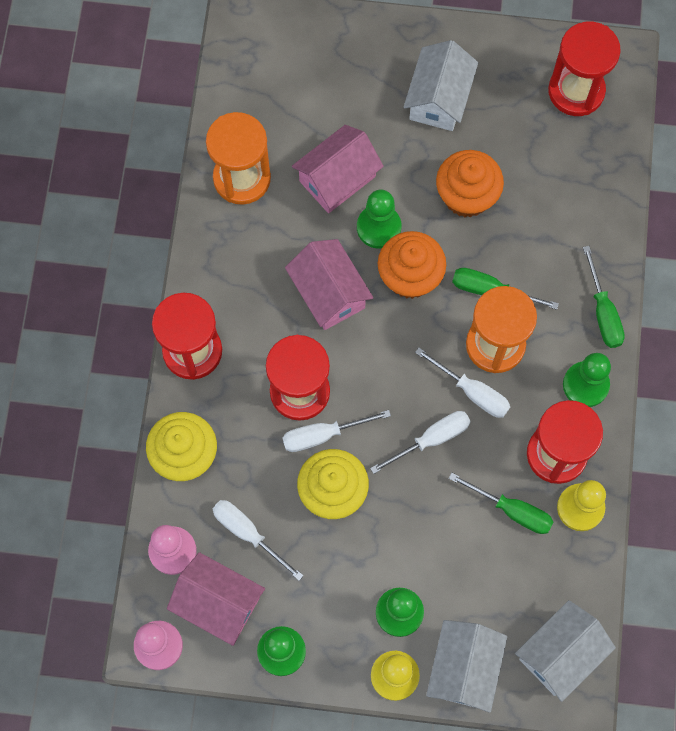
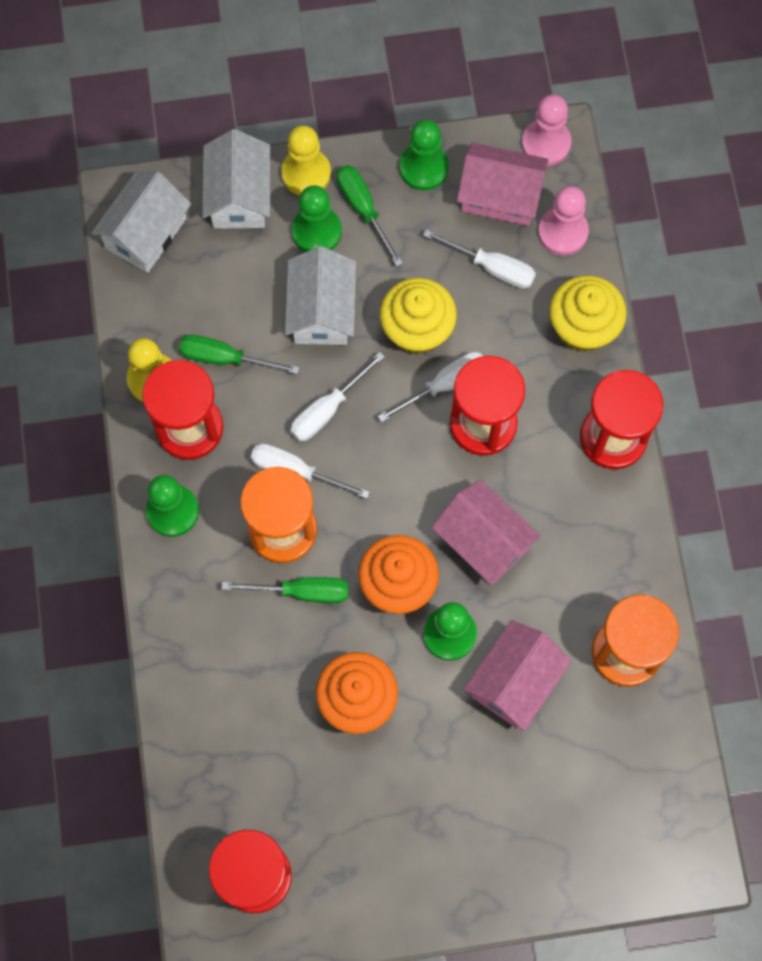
camera: 165 degrees right, 0 degrees up
(439, 98) = (422, 819): white house -> white house (322, 311)
(603, 312) = (169, 600): green screwdriver -> green screwdriver (363, 209)

